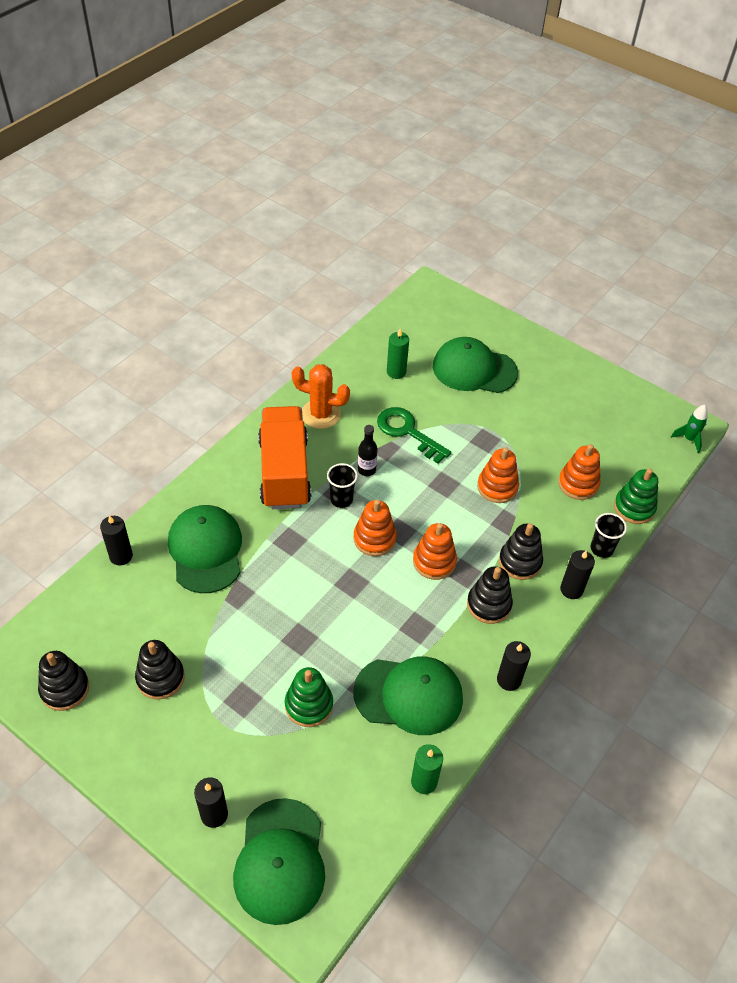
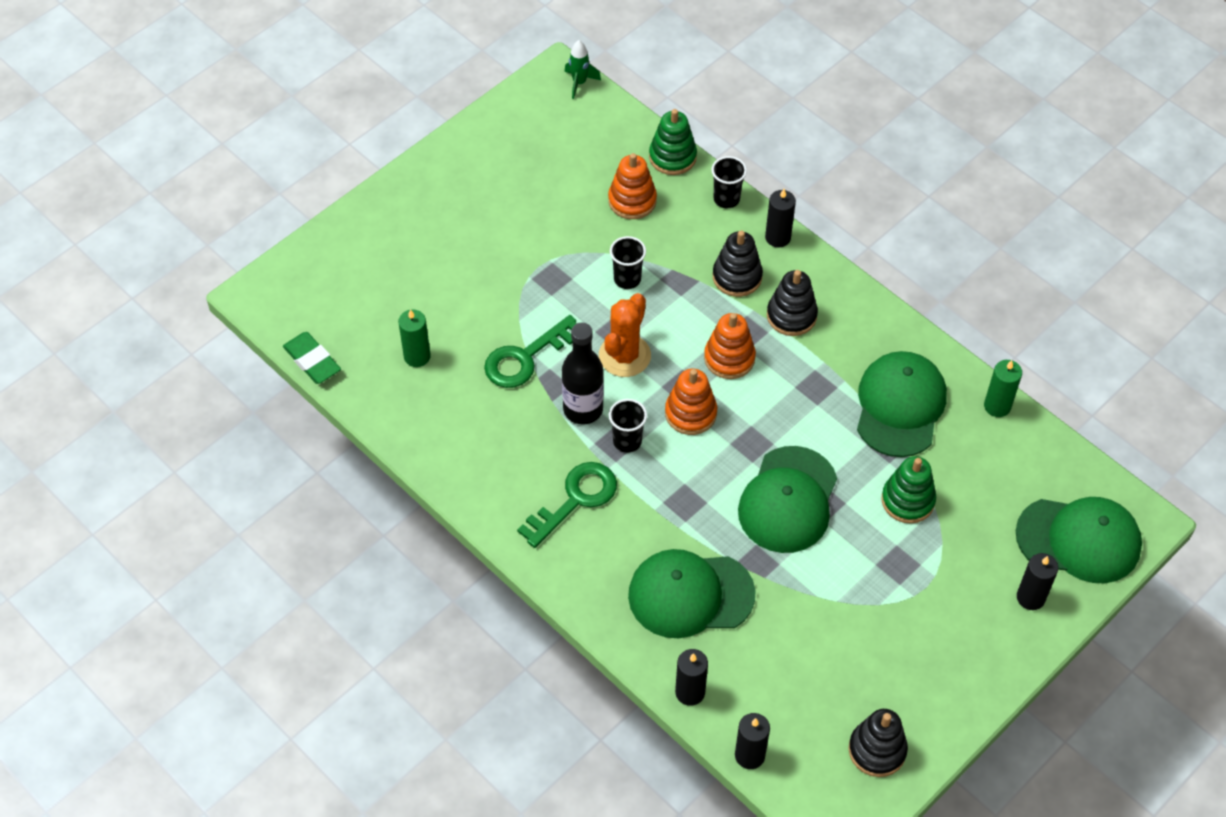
camera: 80 degrees left, 5 degrees up
(160, 678) = (867, 647): black stacking toy -> none
(284, 472) = (575, 500): orange truck -> green key
(320, 414) = (480, 451): orange cactus -> orange cactus (624, 356)
(366, 470) = (583, 409): black bottle -> black bottle, size x1.69
(381, 320) = (312, 361): none -> green eraser
(474, 369) = (428, 270): green cap -> green cap (788, 500)
(497, 487) = (627, 279): orange stacking toy -> black cup
(509, 680) = (885, 314): black candle -> black candle (749, 755)

